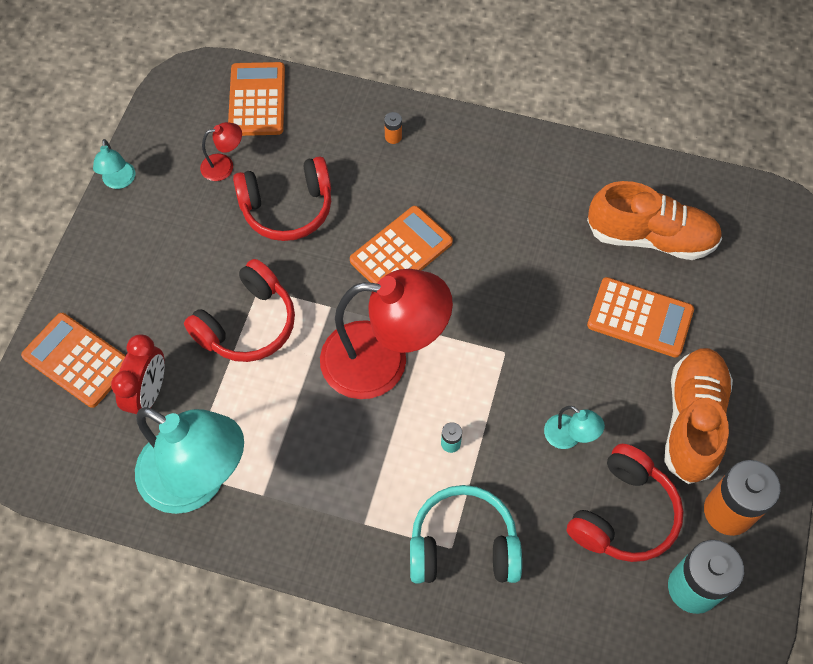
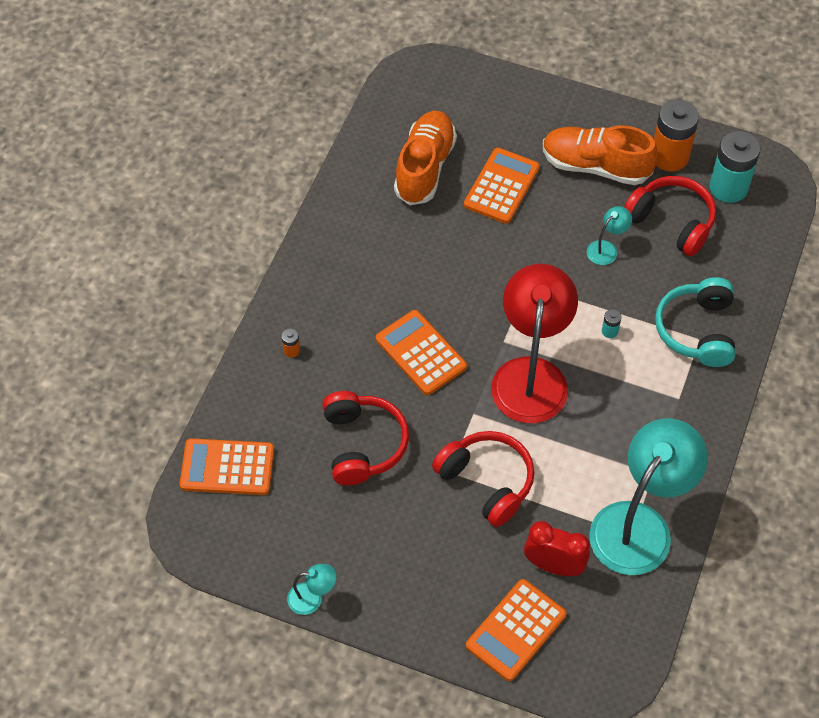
camera: 85 degrees left, 5 degrees down
(224, 166) = (305, 499): red lamp -> none

